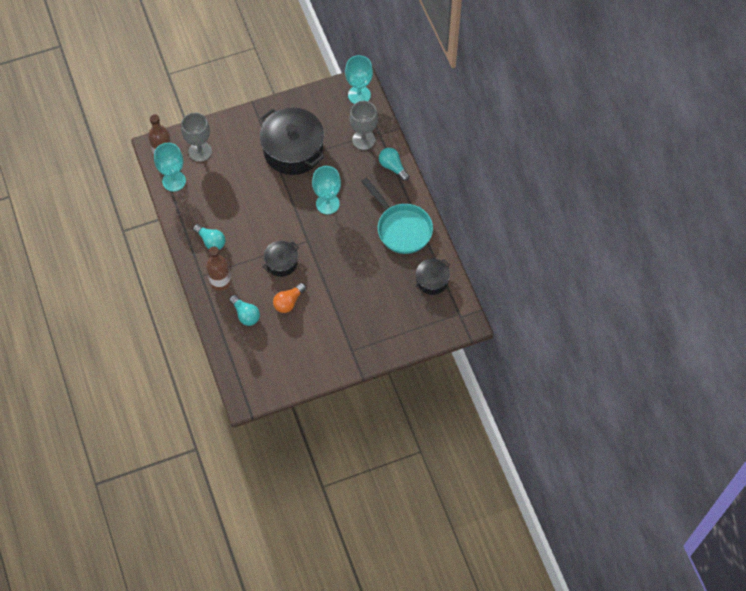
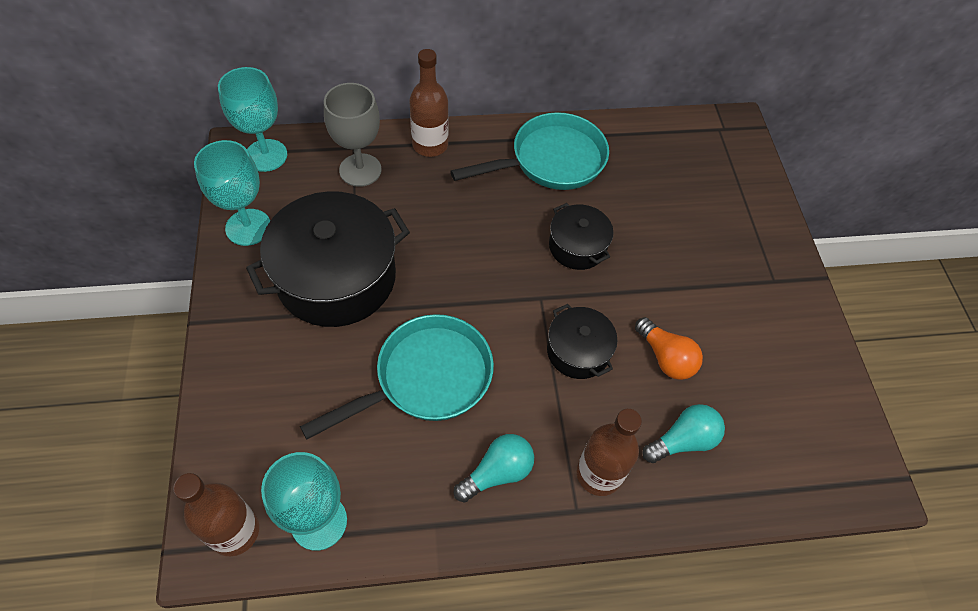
camera: 80 degrees left, 5 degrees down
(200, 151) = (265, 448): grey goblet -> none
(249, 202) = (426, 378): none -> turquoise pan
(327, 204) = (471, 250): turquoise goblet -> turquoise goblet (248, 227)
(392, 167) = (430, 145): turquoise light bulb -> brown bottle
(432, 281) = (656, 146): black pot -> black pot (577, 246)

